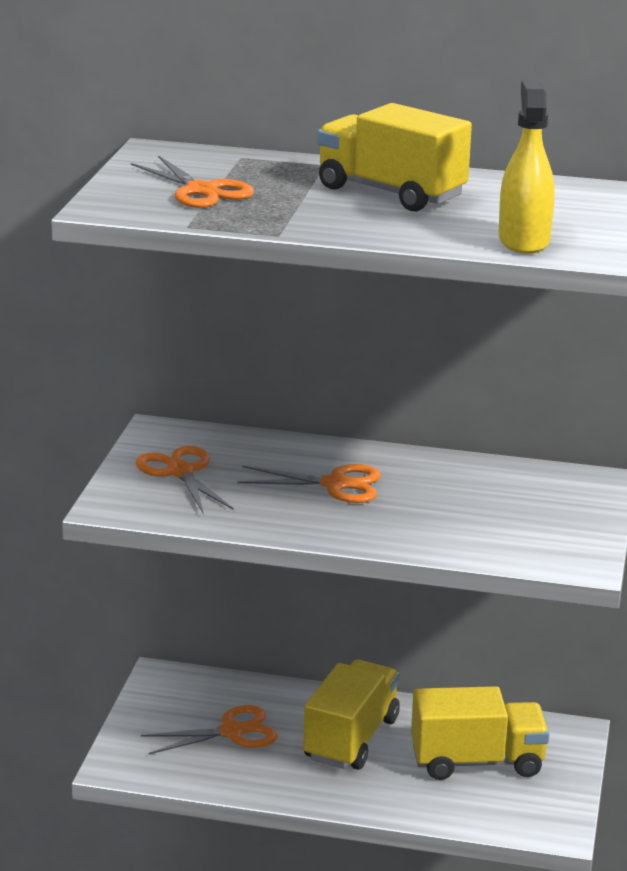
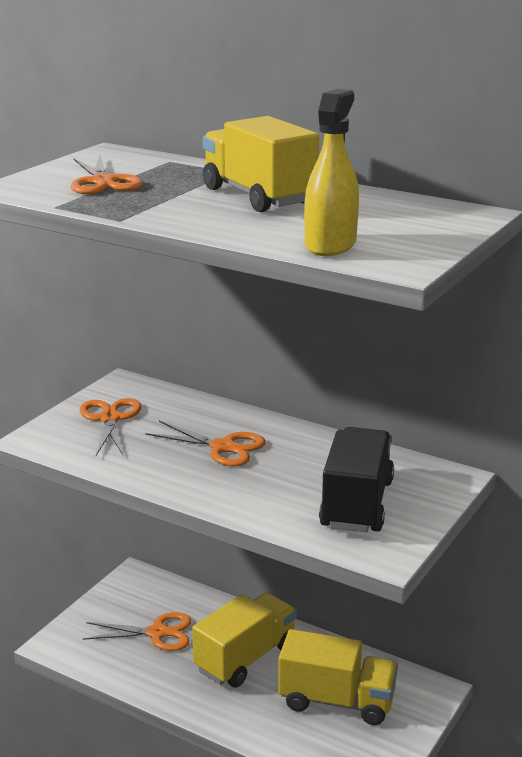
camera: 20 degrees right, 0 degrees up
(520, 520) = (357, 504): none -> black truck

